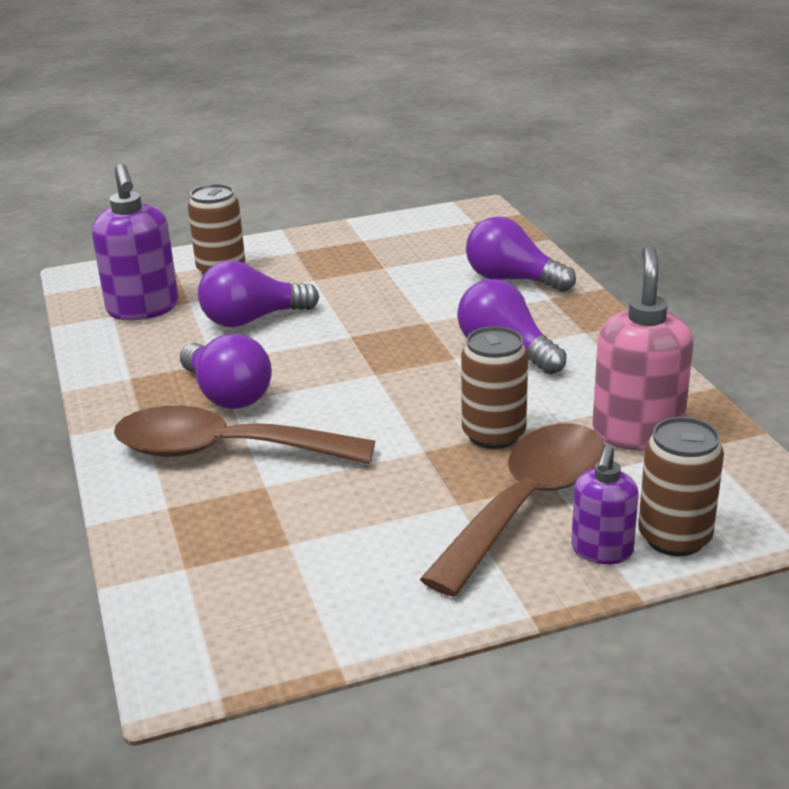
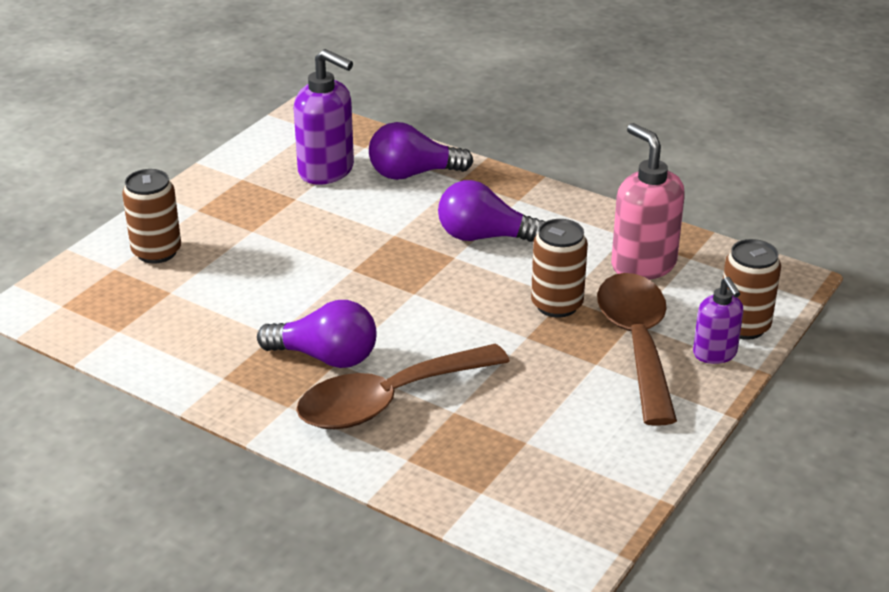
camera: 40 degrees left, 5 degrees up
(143, 309) = (140, 314): purple soap dispenser -> purple soap dispenser (327, 171)
(252, 319) = (252, 286): purple light bulb -> none

